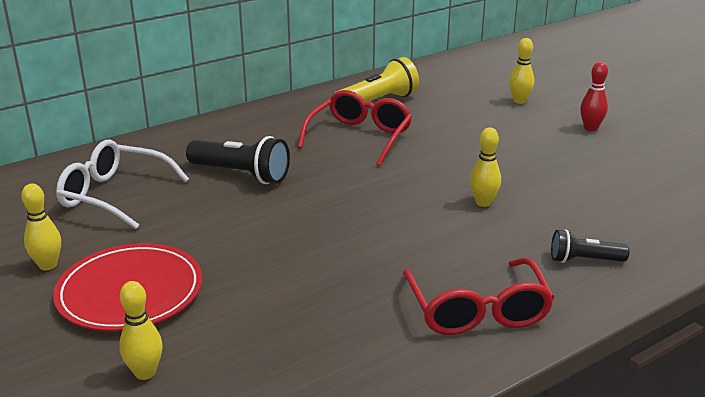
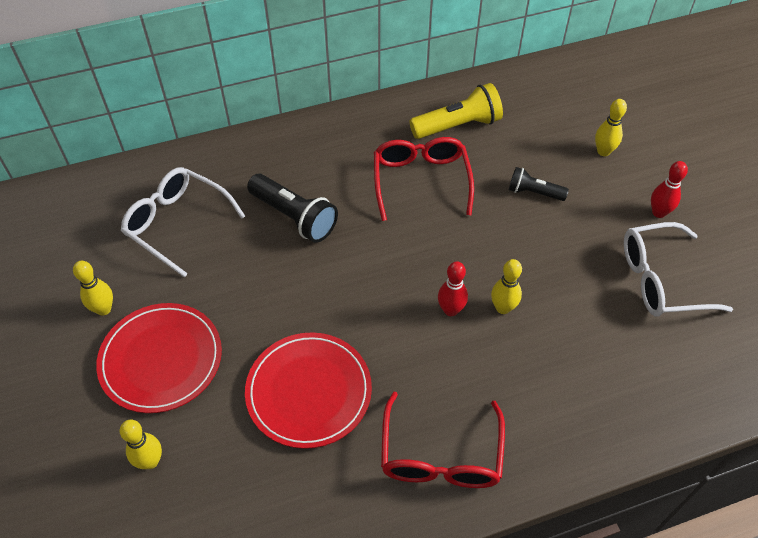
camera: 15 degrees right, 25 degrees up
(311, 288) = (309, 391): none -> red plate
(359, 137) = (421, 181): red glasses -> red glasses turned 45 degrees counterclockwise
(432, 211) = (450, 310): none -> red bowling pin
(584, 260) = (564, 412): black flashlight -> black flashlight (534, 192)
(619, 165) = (661, 280): none -> white glasses

